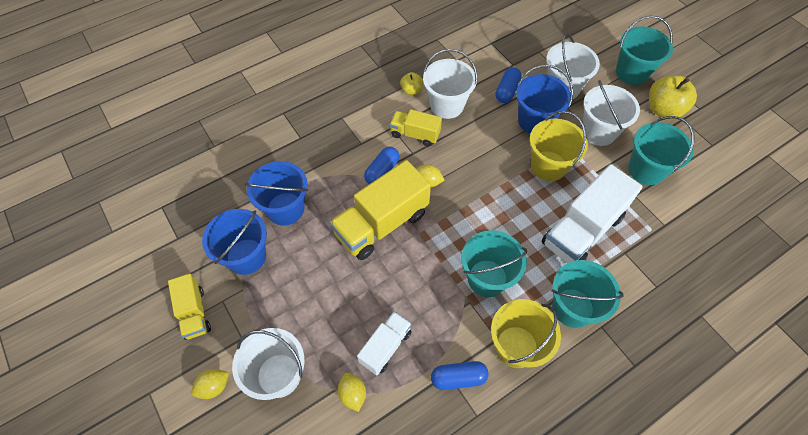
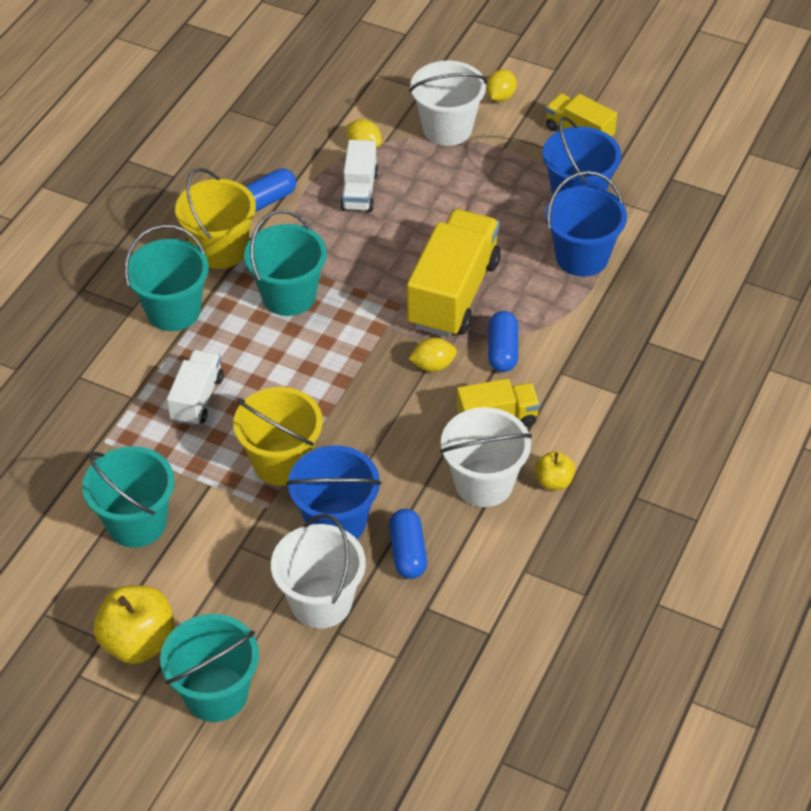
camera: 150 degrees right, 10 degrees down
(582, 230) = (197, 399): white truck -> white truck, size x0.56
(598, 132) = (230, 550): white bucket -> none

